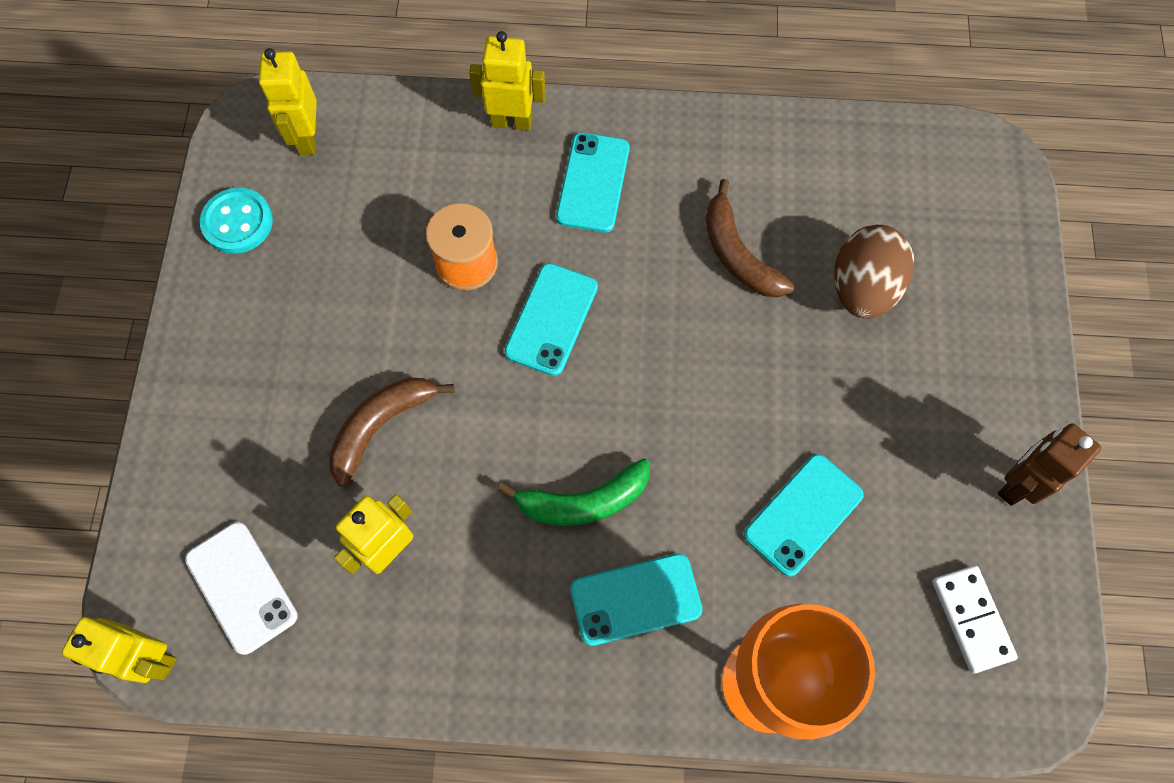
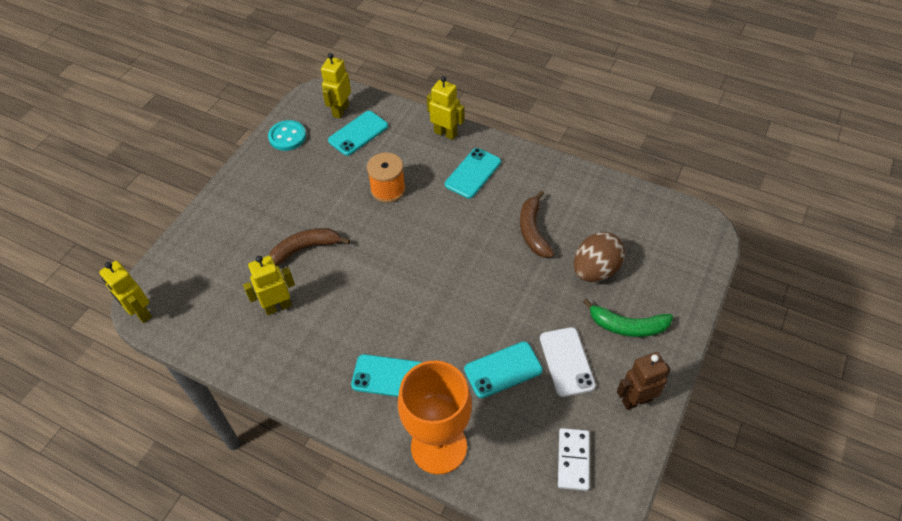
camera: 25 degrees right, 15 degrees down
(241, 587) = (199, 297): white phone -> white phone (566, 361)
(551, 319) = (417, 229): turquoise phone -> turquoise phone (358, 133)
(583, 501) = (387, 320): green banana -> green banana (627, 326)

